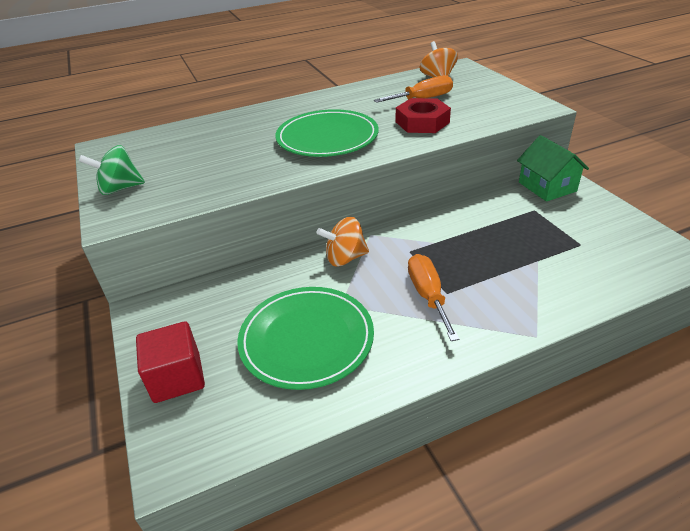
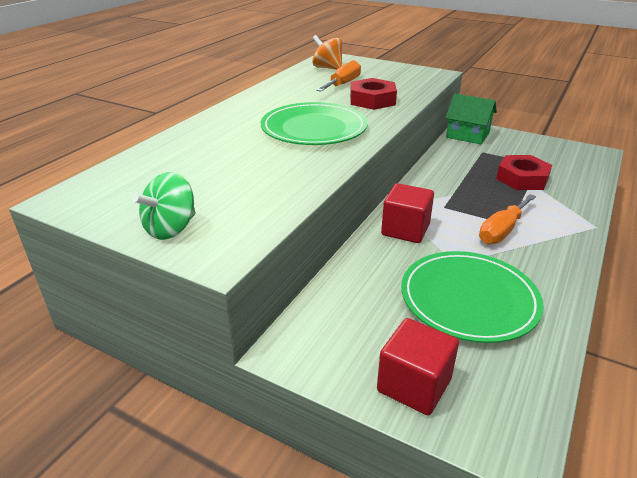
camera: 40 degrees left, 5 degrees down
(345, 258) = (405, 230): orange spinning top -> red cube
(428, 296) = (502, 231): orange screwdriver -> orange screwdriver turned 90 degrees counterclockwise
(534, 253) = (522, 178): none -> red nut

